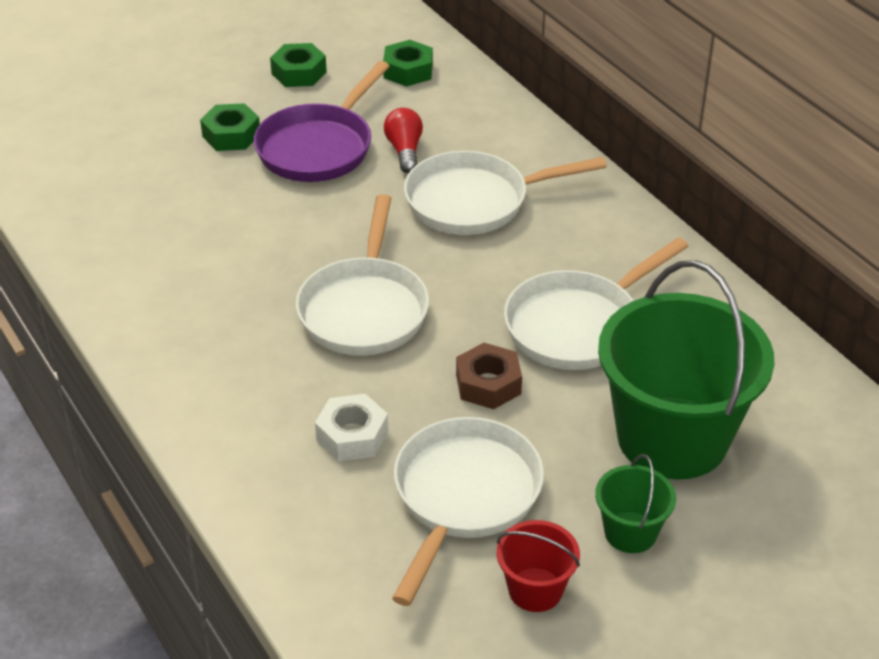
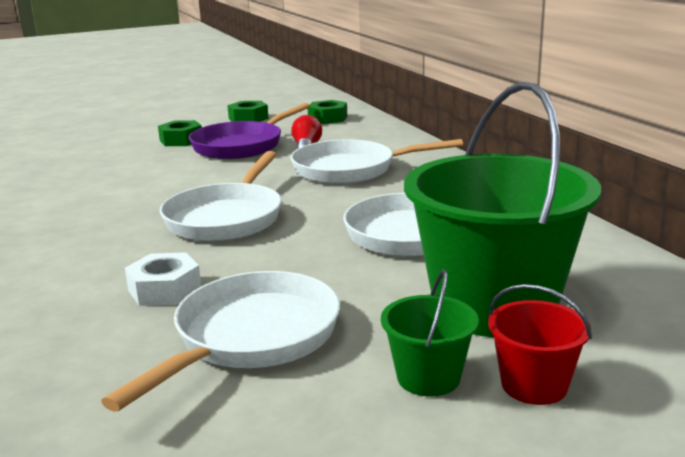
camera: 10 degrees right, 20 degrees down
(488, 384) = (315, 263): brown nut -> none
(535, 589) = (295, 422): red bucket -> red bucket (534, 385)

